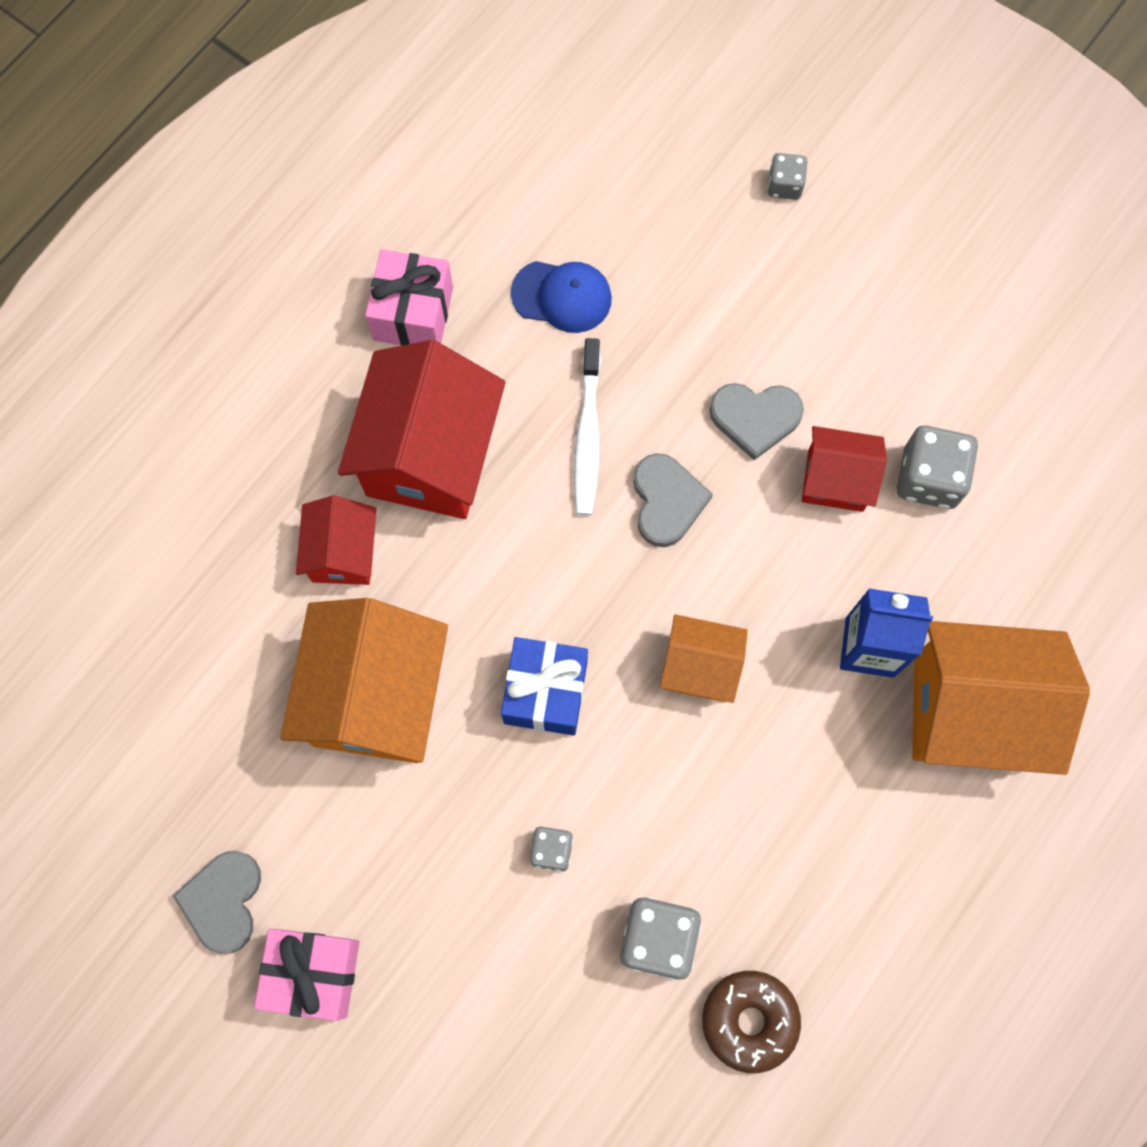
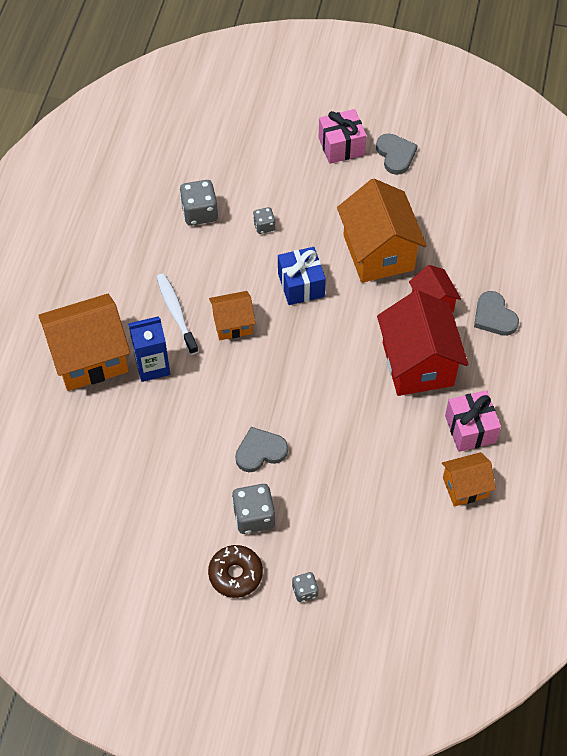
camera: 155 degrees right, 15 degrees down
(474, 230) = (465, 487): none -> orange house
(562, 296) = (397, 472): blue cap -> none
(587, 435) = (343, 406): white toothbrush -> white toothbrush (176, 313)
(667, 501) = (286, 391): grey heart -> grey heart (494, 316)
(749, 1020) = (145, 200): brown donut -> brown donut (235, 574)
(835, 480) = (203, 438): red house -> none
(929, 478) = (154, 459): grey dice -> grey dice (254, 516)

